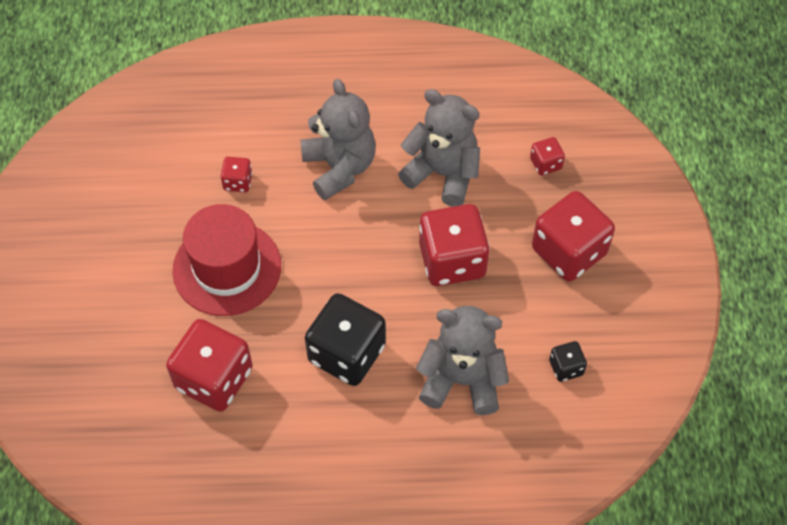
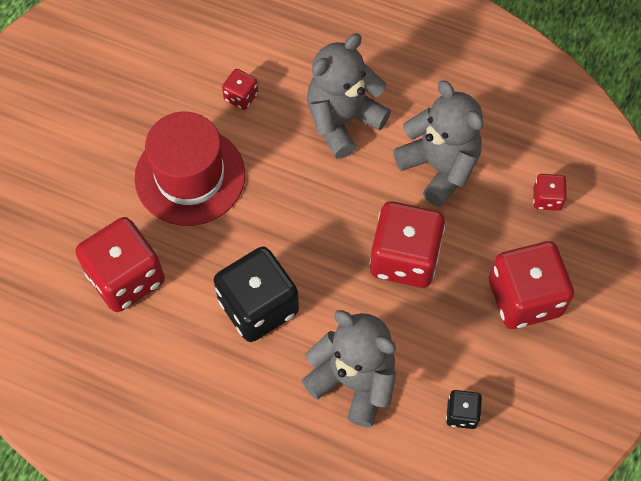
camera: 25 degrees right, 5 degrees up
(339, 167) = (343, 121): grey teddy bear -> grey teddy bear turned 135 degrees counterclockwise

